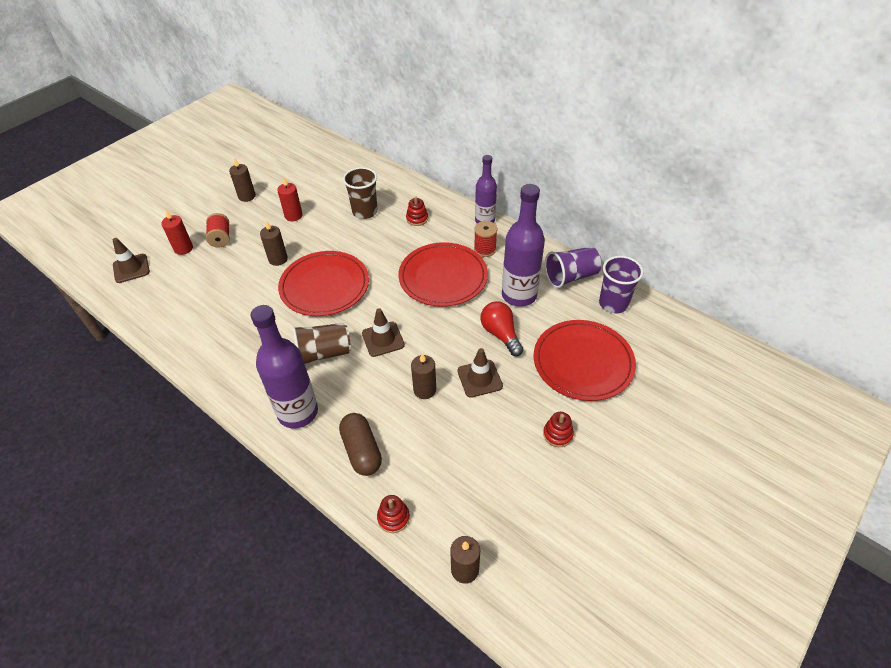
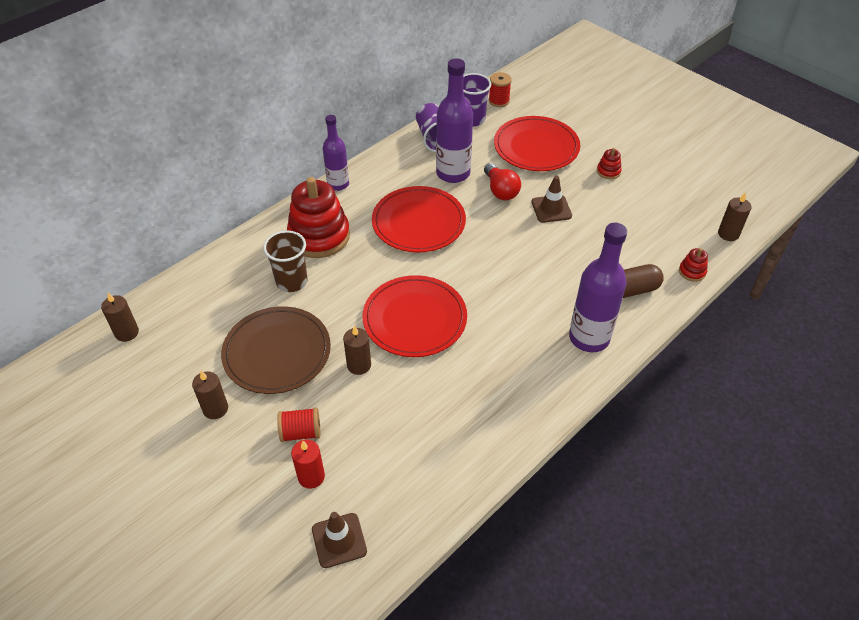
camera: 85 degrees left, 0 degrees up
(293, 216) = (277, 352): red candle -> brown plate
(323, 353) = (514, 318): brown cup -> none
(383, 339) = (499, 272): brown traffic cone -> none
(417, 219) = (319, 236): red stacking toy -> red stacking toy, size x2.38
(424, 390) = (563, 245): brown candle -> brown candle (127, 332)
(485, 249) = (384, 189): red spool -> red spool (499, 101)
(500, 334) = (500, 190): red light bulb -> red light bulb turned 90 degrees counterclockwise

